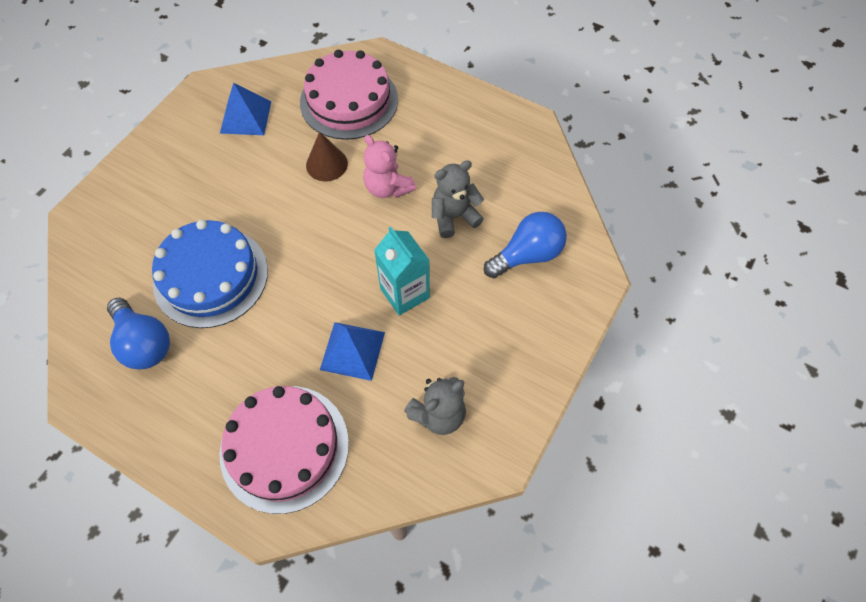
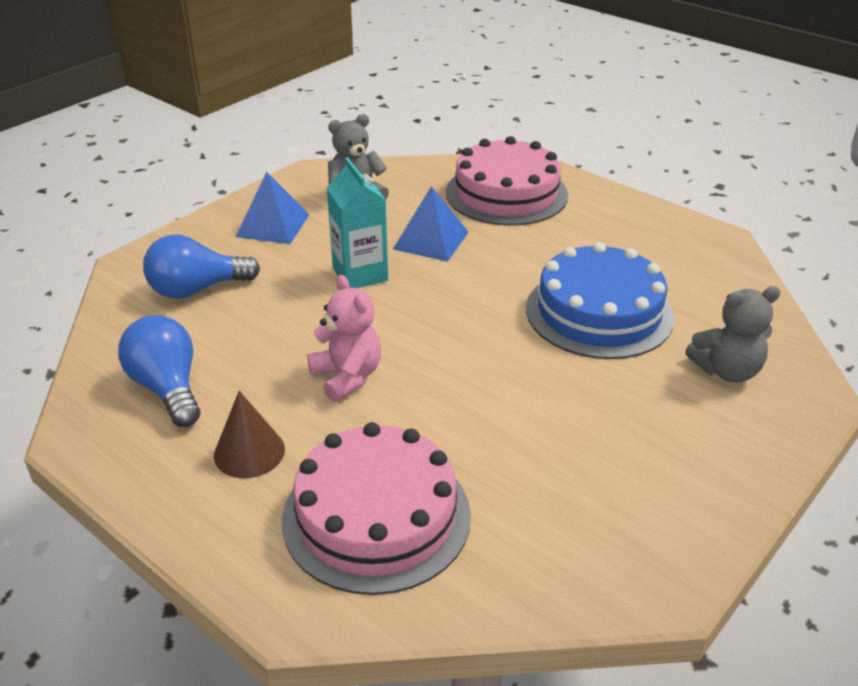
camera: 170 degrees left, 25 degrees down
(144, 343) = (666, 267): blue light bulb -> blue light bulb (167, 388)
(245, 117) = (573, 512): blue pyramid -> blue pyramid (273, 225)
(326, 164) = (433, 418): brown cone -> brown cone (249, 452)
(454, 217) = (267, 334): grey teddy bear -> grey teddy bear (727, 370)

